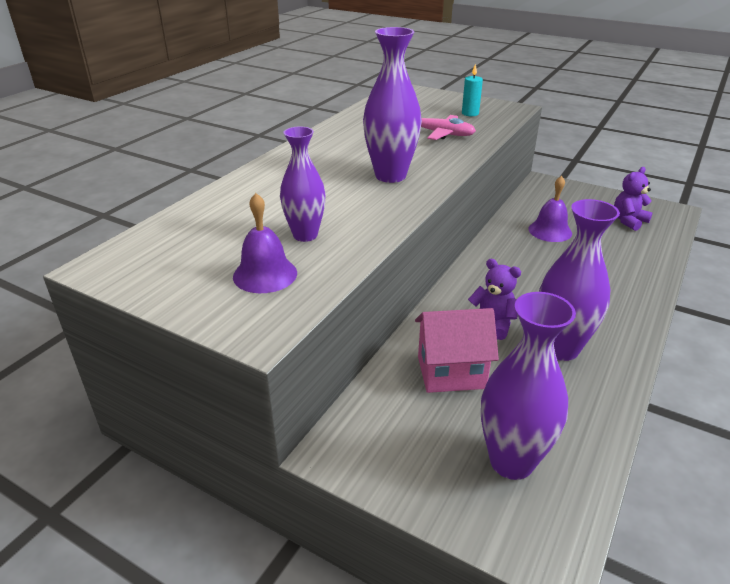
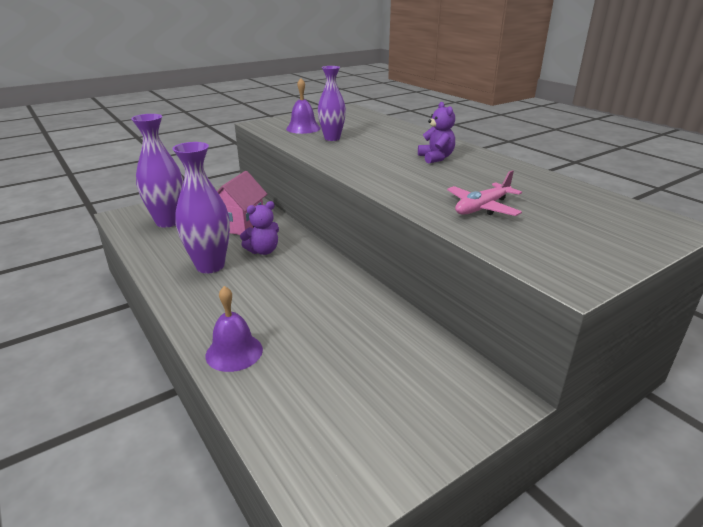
camera: 115 degrees right, 5 degrees down
(390, 176) = (394, 169): purple vase -> none
(470, 113) = (552, 241): turquoise candle -> none
(550, 231) = (363, 337): purple bell -> purple bell (234, 352)
(628, 221) = (338, 422): purple teddy bear -> purple teddy bear (436, 158)

